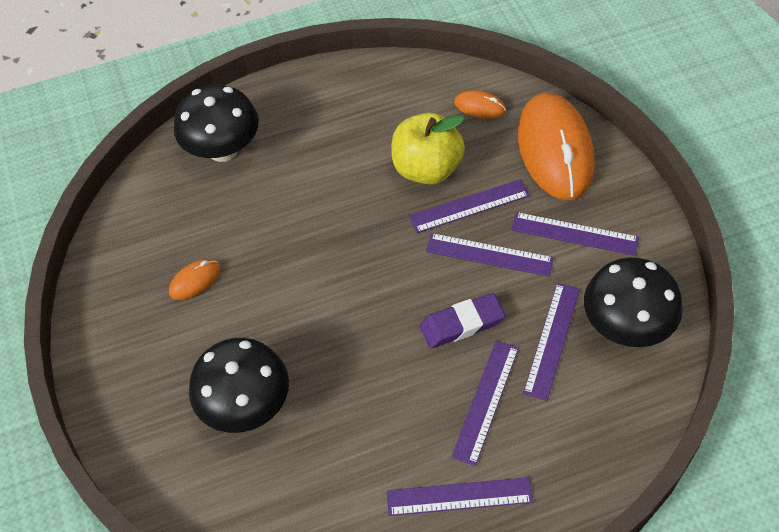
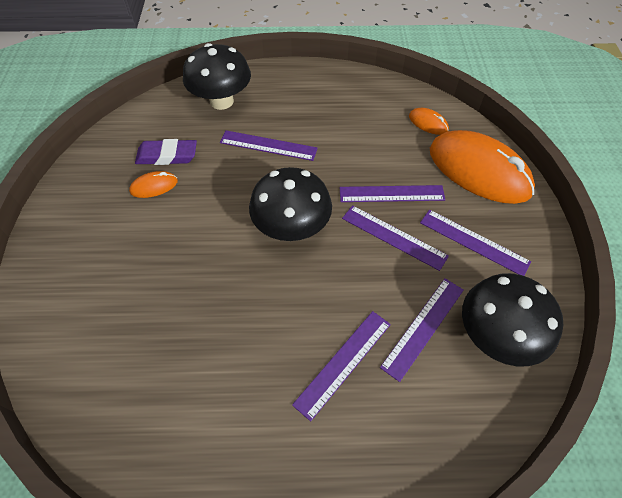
camera: 15 degrees right, 0 degrees up
(246, 406) = (142, 297): black mushroom -> black mushroom (291, 228)
(427, 168) = (368, 156): yellow apple -> none
(459, 496) = (284, 446): purple ruler -> purple ruler (268, 145)
(462, 324) = (348, 287): purple eraser -> purple eraser (167, 156)
(555, 150) = (479, 171): orange mouse -> orange mouse turned 60 degrees counterclockwise

